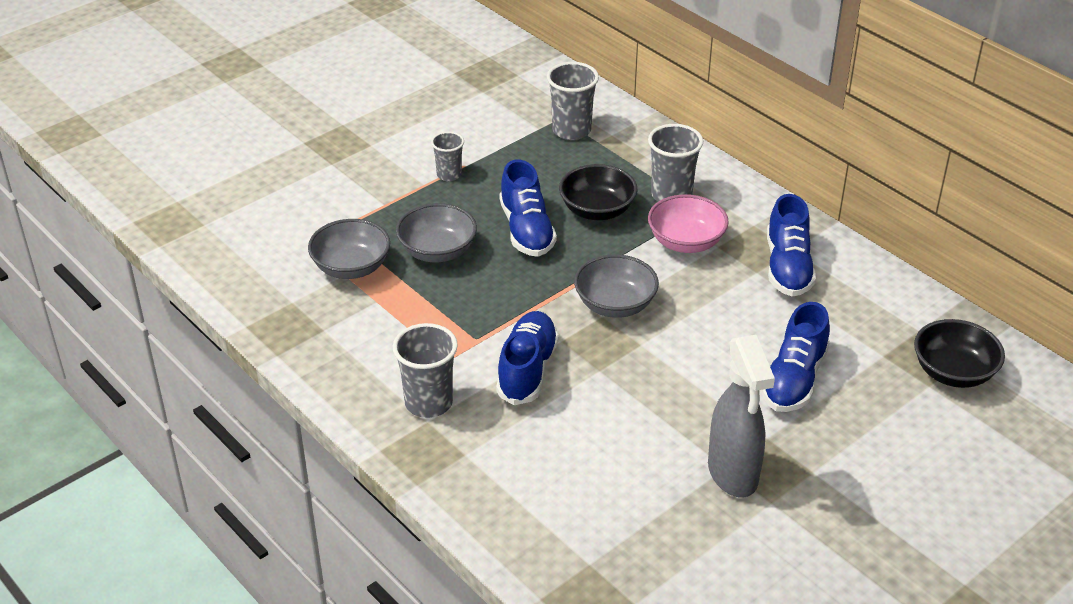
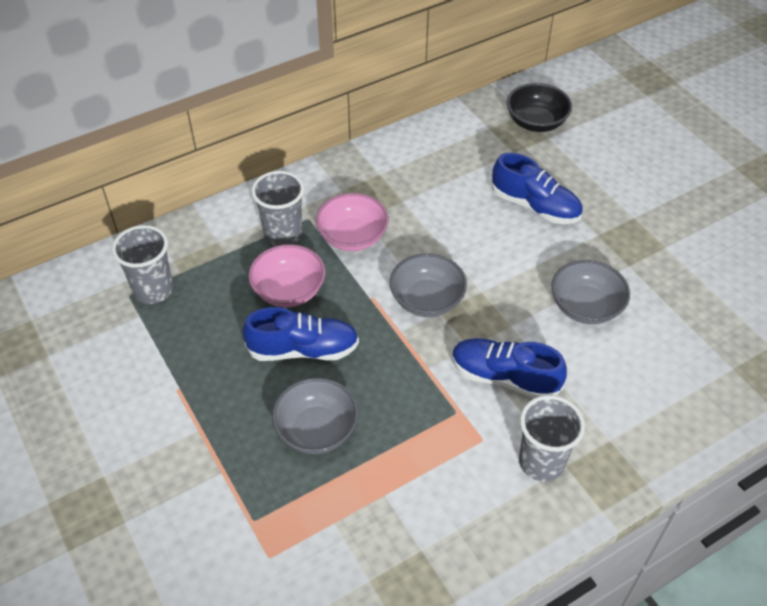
camera: 80 degrees left, 10 degrees up
(351, 267) = (323, 514): grey bowl -> grey bowl (585, 307)
(449, 175) = (189, 404): grey cup -> none
(597, 210) = (289, 291): black bowl -> pink bowl
(733, 474) = (636, 262): grey spray bottle -> none
(787, 267) = (401, 181): blue shoe -> none

